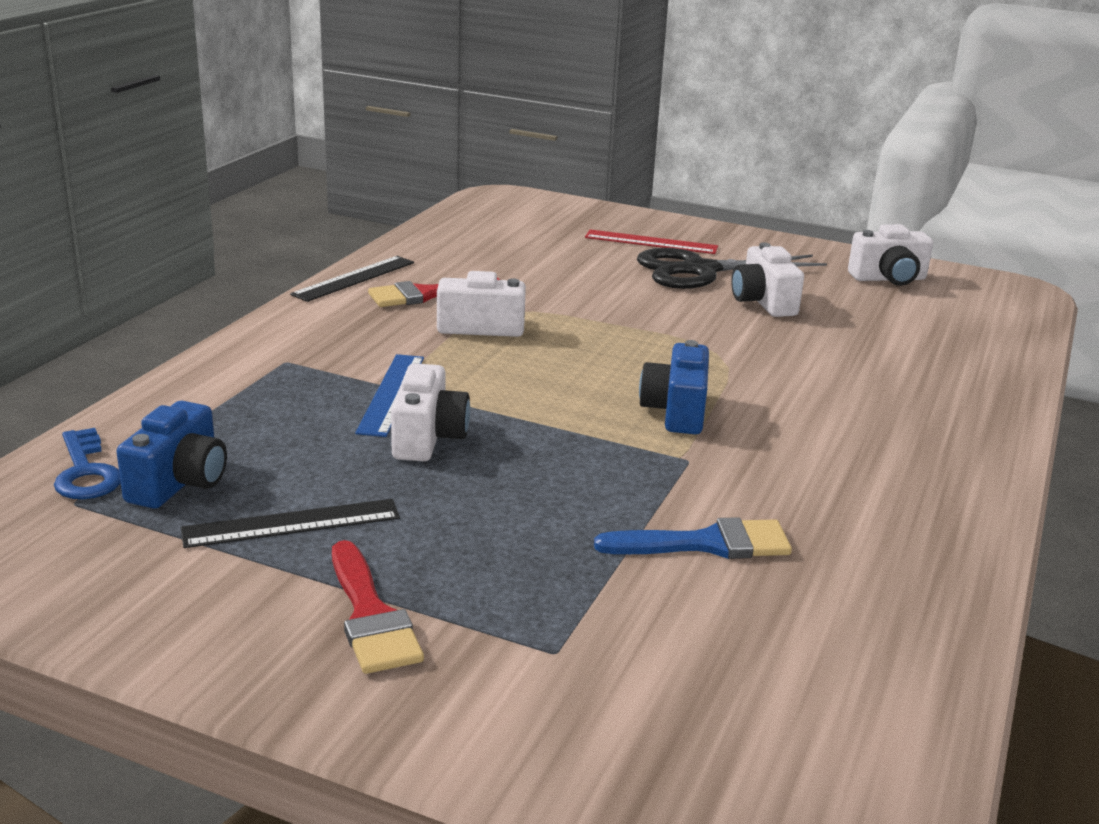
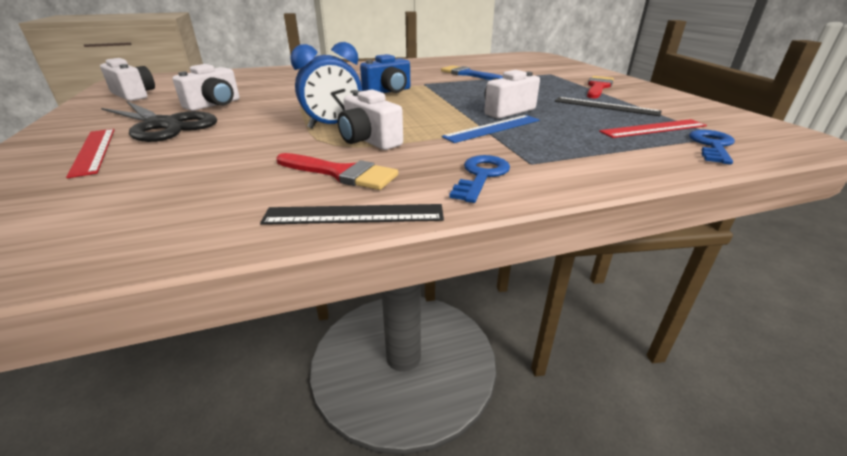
camera: 130 degrees left, 5 degrees up
(179, 482) = (653, 128): blue camera -> red ruler
(312, 332) = (481, 176): none -> blue key
(562, 328) = (333, 125): none -> blue clock

